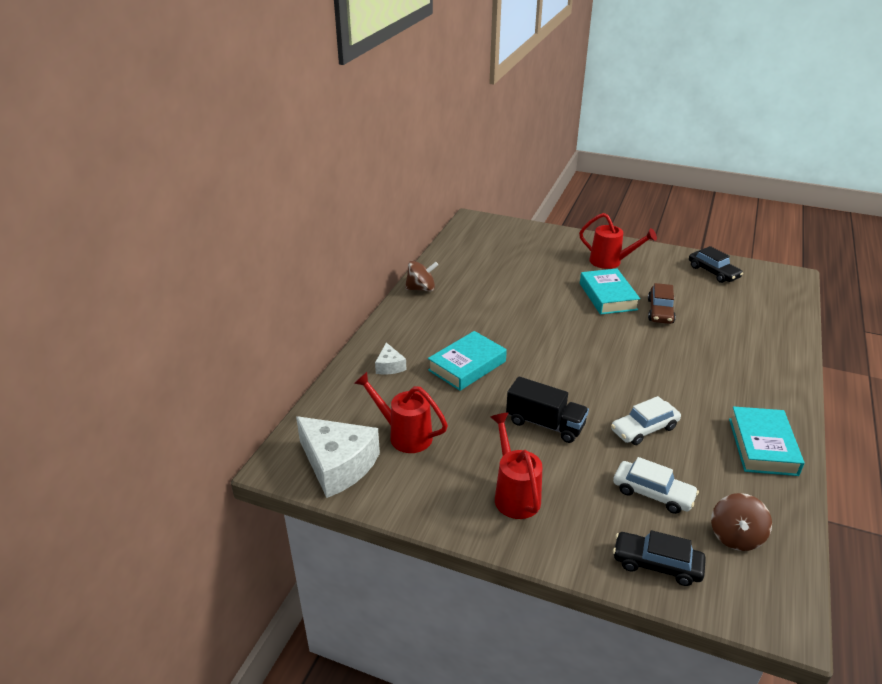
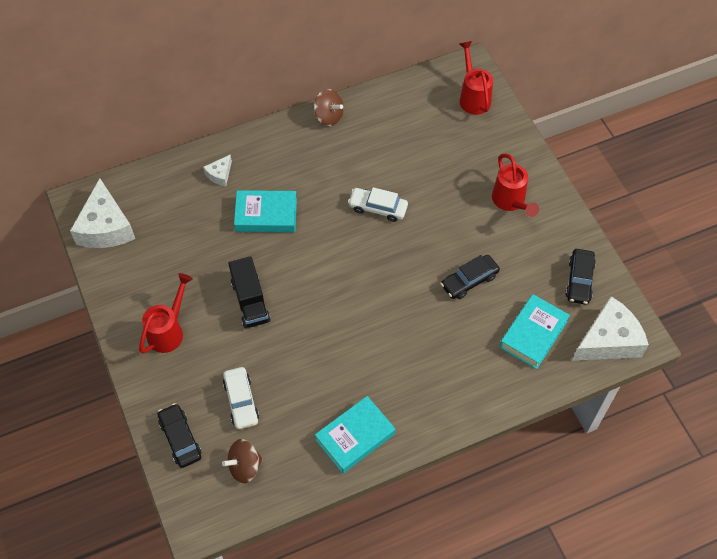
camera: 45 degrees right, 25 degrees up
(404, 435) = (163, 237): red watering can -> red watering can (473, 97)
(608, 296) = (452, 234): turquoise book -> turquoise book (533, 334)
(644, 429) = (303, 359): white car -> white car (378, 208)
(660, 311) = (469, 280): brown car -> black car
(780, 287) = (609, 340): none -> white cheese

